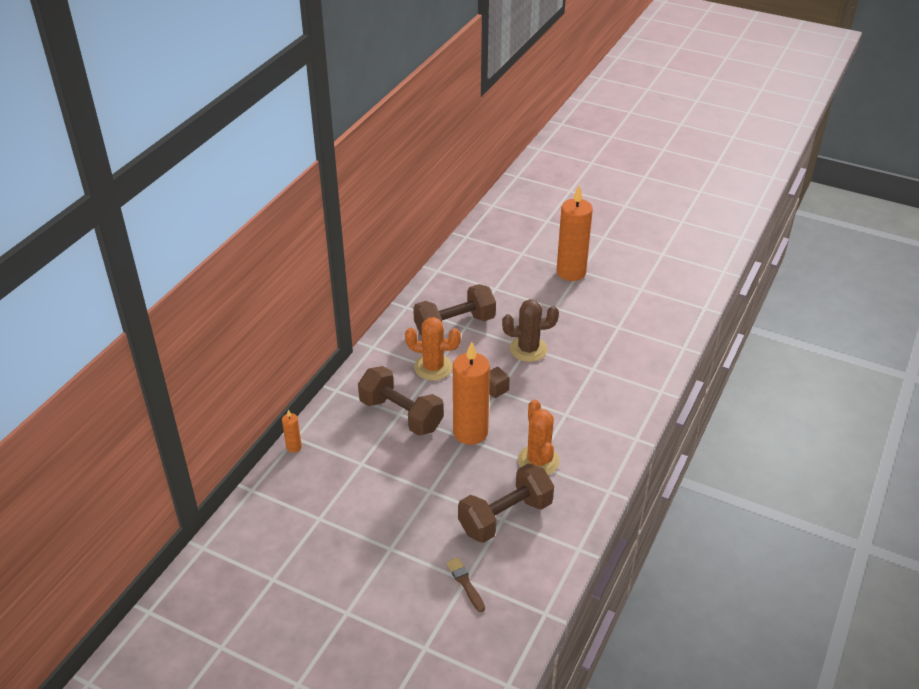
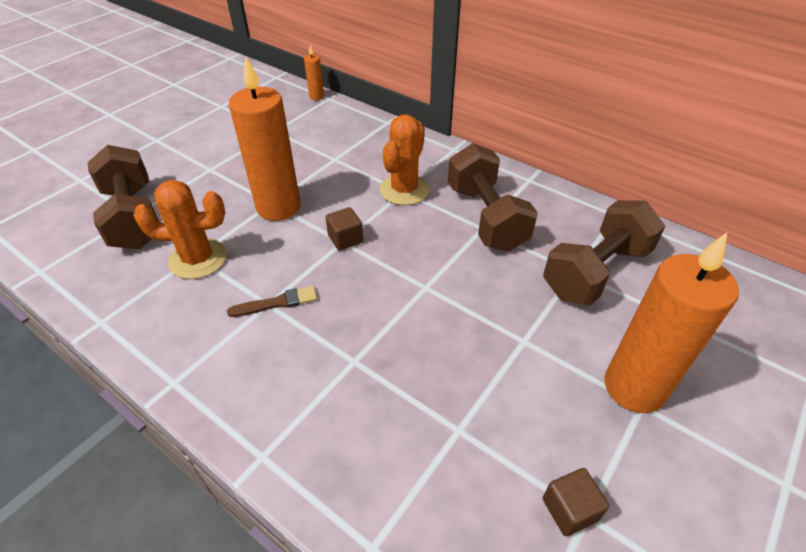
camera: 100 degrees right, 5 degrees up
(401, 415) = (331, 159): brown dumbbell -> brown dumbbell (596, 272)
(465, 583) = (75, 179): brown brush -> brown brush (277, 303)
(528, 349) = (420, 286): brown cactus -> none
(641, 293) = (569, 509): none -> brown cube

